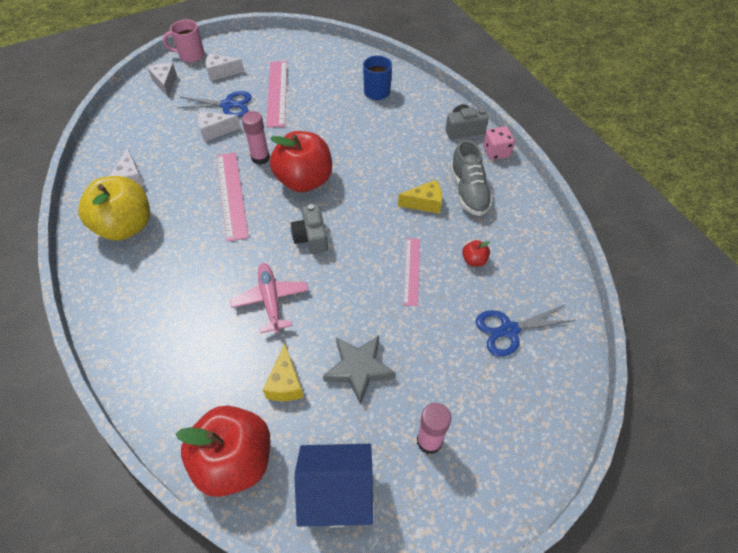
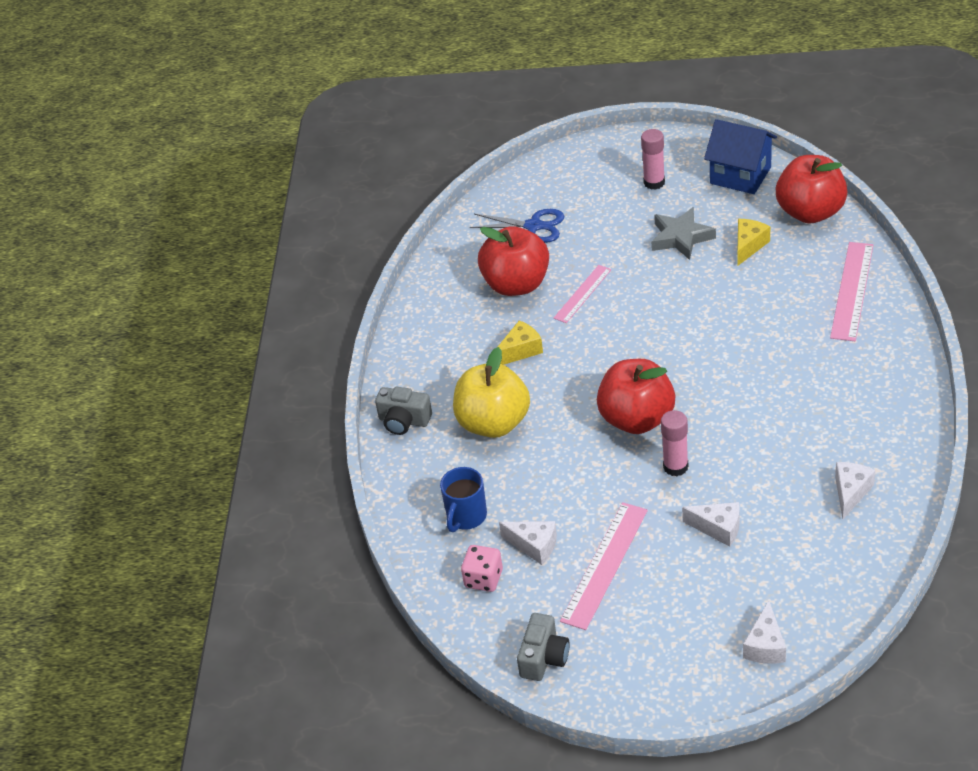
camera: 145 degrees left, 10 degrees down
(126, 226) = (867, 430): yellow apple -> yellow apple (493, 423)
(191, 55) = (707, 696): pink mug -> none
(221, 73) = (671, 636): white cheese -> white cheese (534, 546)
(228, 105) = (684, 567): blue scissors -> none
(231, 194) = (731, 430): pink ruler -> pink ruler (852, 291)
(271, 300) = (733, 310): pink plane -> none
(311, 238) = (663, 354): grey camera -> grey camera (543, 657)
(425, 203) = (520, 351): yellow cheese -> yellow cheese turned 120 degrees clockwise
(469, 191) = (463, 348): grey shoe -> none
(474, 260) = (516, 284): red apple -> red apple, size x2.47
(496, 152) = (393, 381): pink dice -> pink dice (483, 579)

